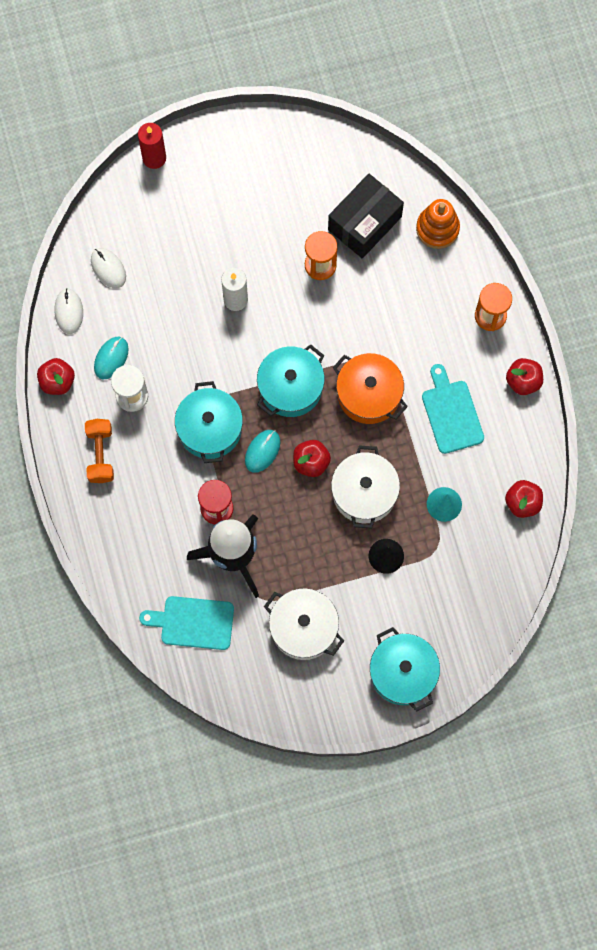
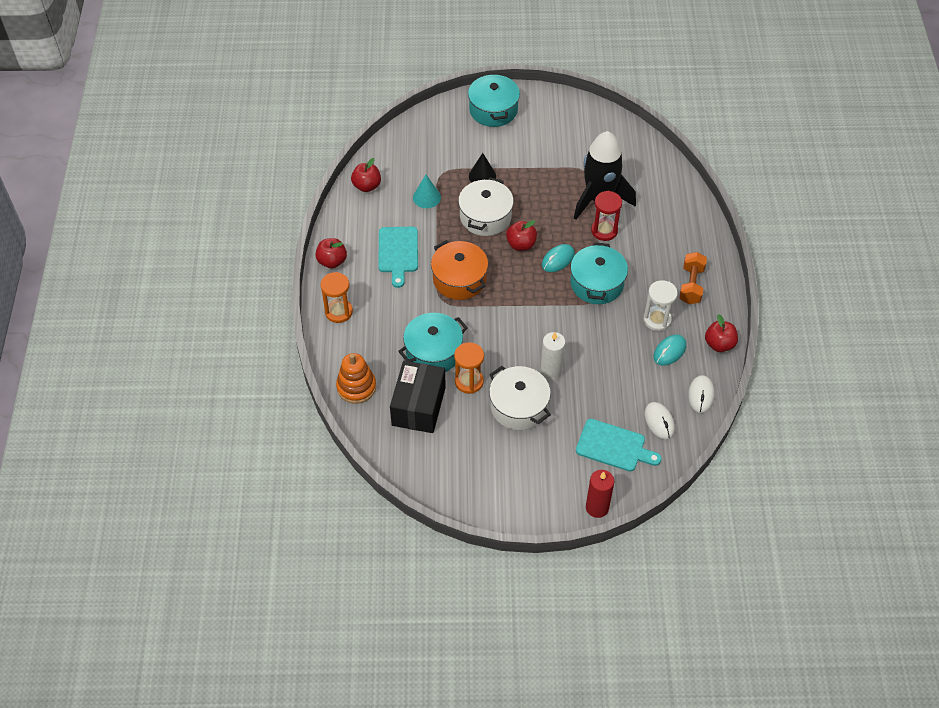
camera: 165 degrees left, 20 degrees down
(193, 622) = (639, 167): turquoise cutting board -> turquoise cutting board (614, 446)
(290, 387) = (522, 298): turquoise pot -> turquoise pot (433, 352)
(303, 628) = (557, 148): white pot -> white pot (519, 406)
(364, 223) = (418, 406): black box -> black box turned 45 degrees counterclockwise

